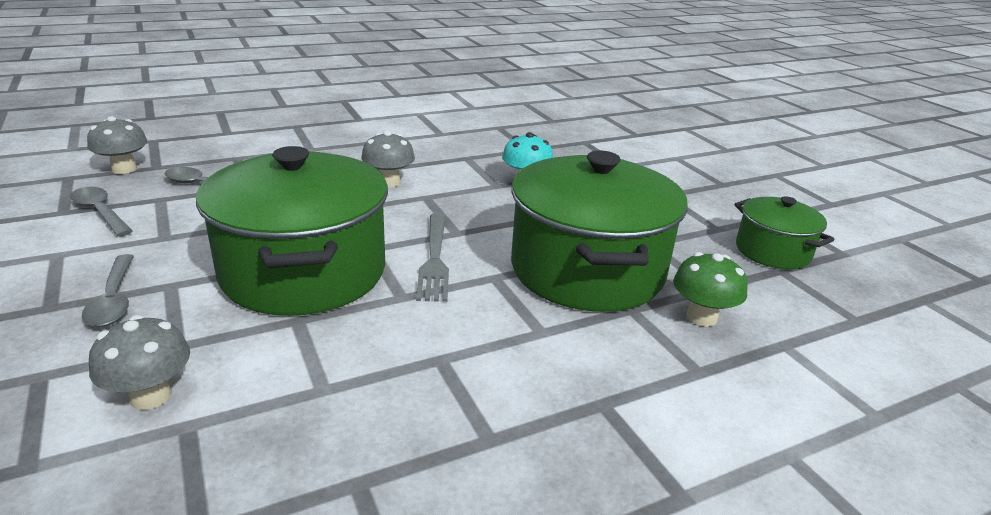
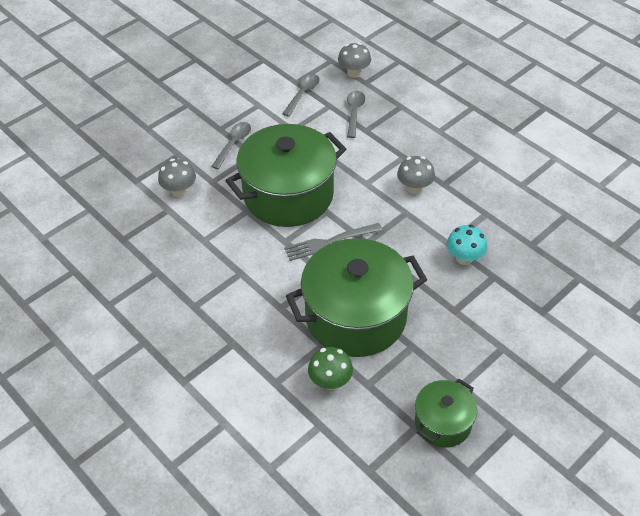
camera: 75 degrees right, 20 degrees up
(114, 299) = (233, 144): grey spoon -> grey spoon turned 150 degrees clockwise

